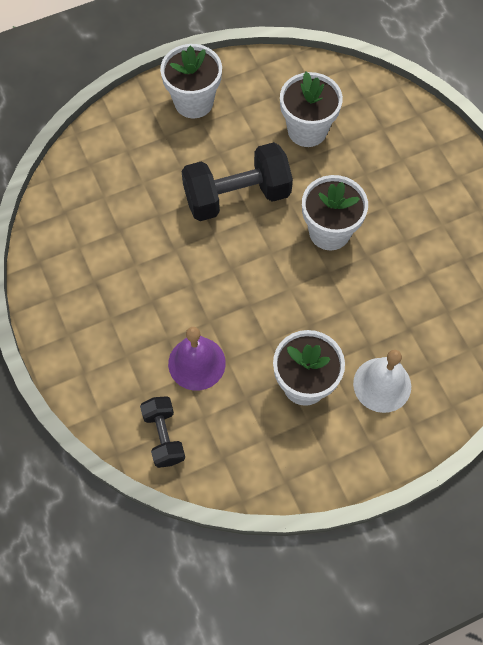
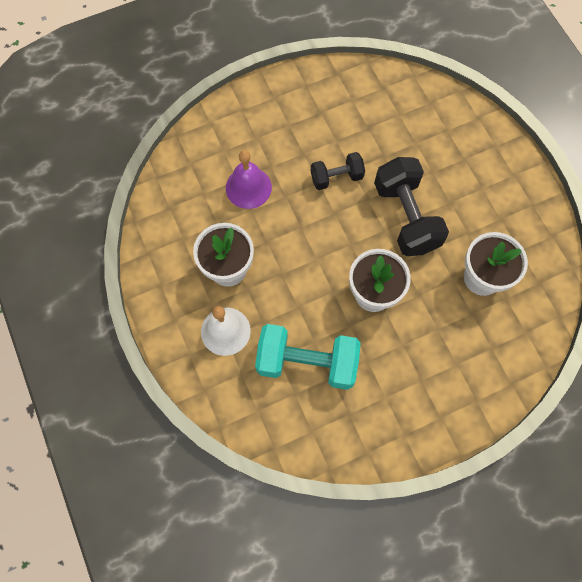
camera: 90 degrees right, 5 degrees up
(164, 436) = (188, 166): black dumbbell -> black dumbbell (336, 177)
(193, 102) = (503, 180): white flower pot -> none
(412, 298) = (307, 362): none -> turquoise dumbbell

